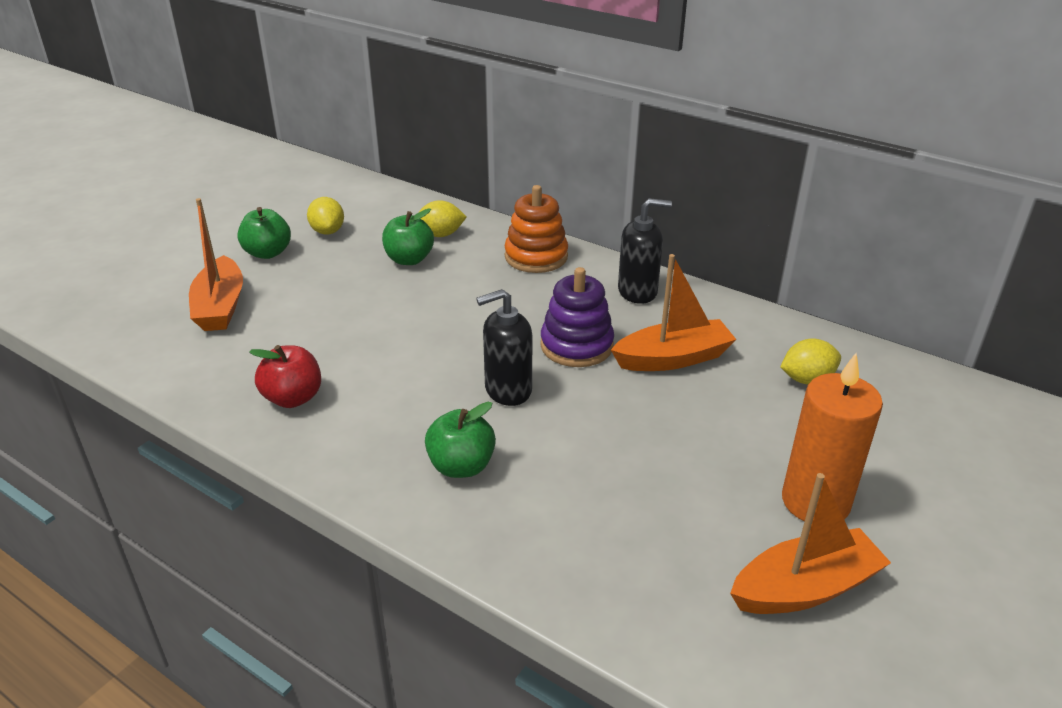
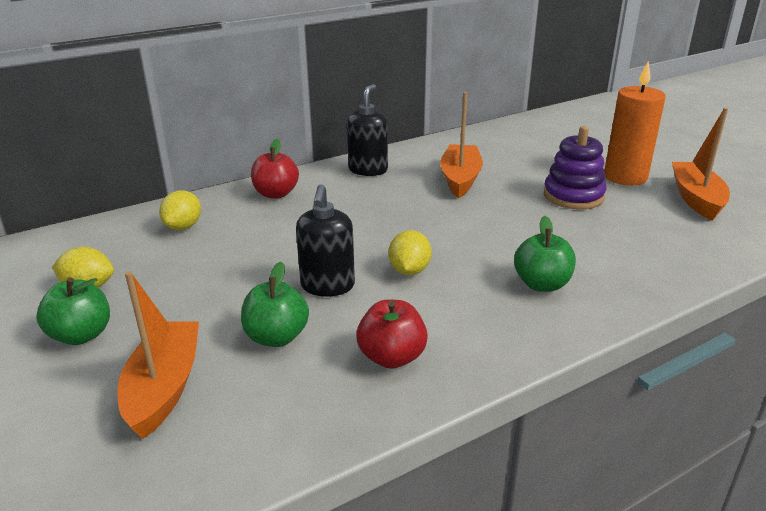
camera: 65 degrees left, 5 degrees down
(220, 307) = (164, 387): orange boat -> orange boat turned 105 degrees counterclockwise
(409, 259) = (208, 250): green apple -> green apple (276, 337)
(507, 390) = (455, 245): black soap dispenser -> black soap dispenser (327, 286)
(536, 257) = (276, 194): orange stacking toy -> red apple
(576, 346) = (418, 206): purple stacking toy -> purple stacking toy (573, 196)
(807, 379) = (511, 149): yellow lemon -> yellow lemon (409, 270)

